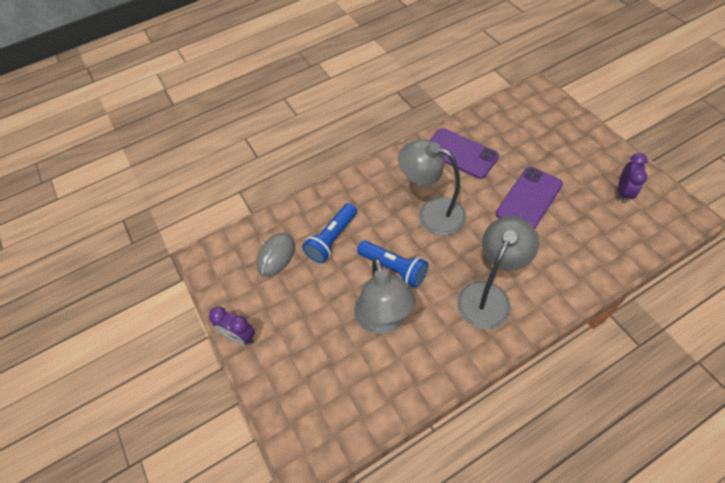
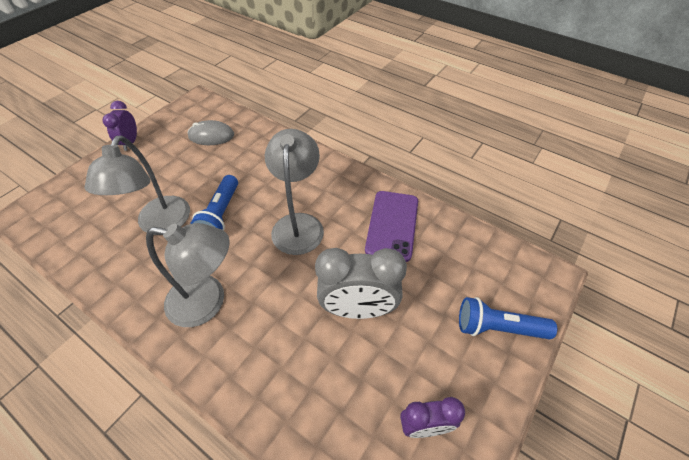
camera: 60 degrees right, 5 degrees down
(332, 239) = (239, 163): blue flashlight -> blue flashlight (498, 328)
(383, 321) = (160, 224): grey lamp -> grey lamp turned 45 degrees counterclockwise
(529, 199) = (358, 309): purple phone -> grey clock

